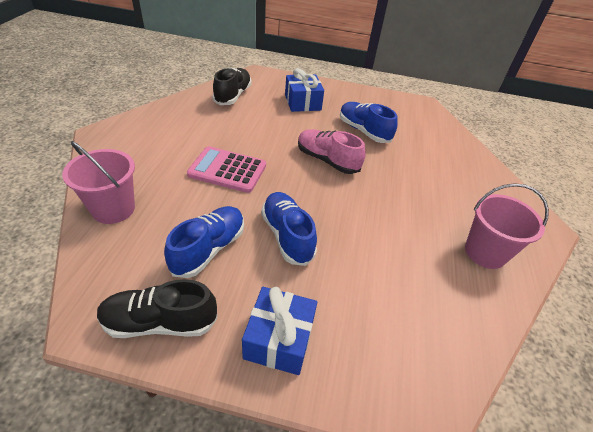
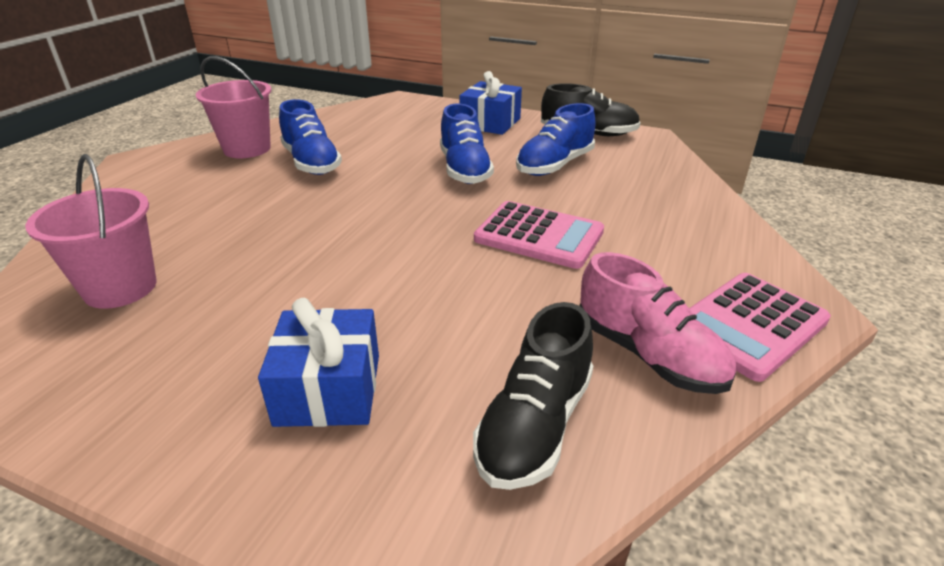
camera: 165 degrees left, 10 degrees down
(113, 209) = (685, 200): pink bucket -> pink bucket (120, 288)
(136, 126) = (748, 325): none -> pink calculator
(327, 160) = (361, 242): pink shoe -> pink shoe (648, 354)
(363, 131) = (237, 295): blue shoe -> blue shoe (311, 163)

